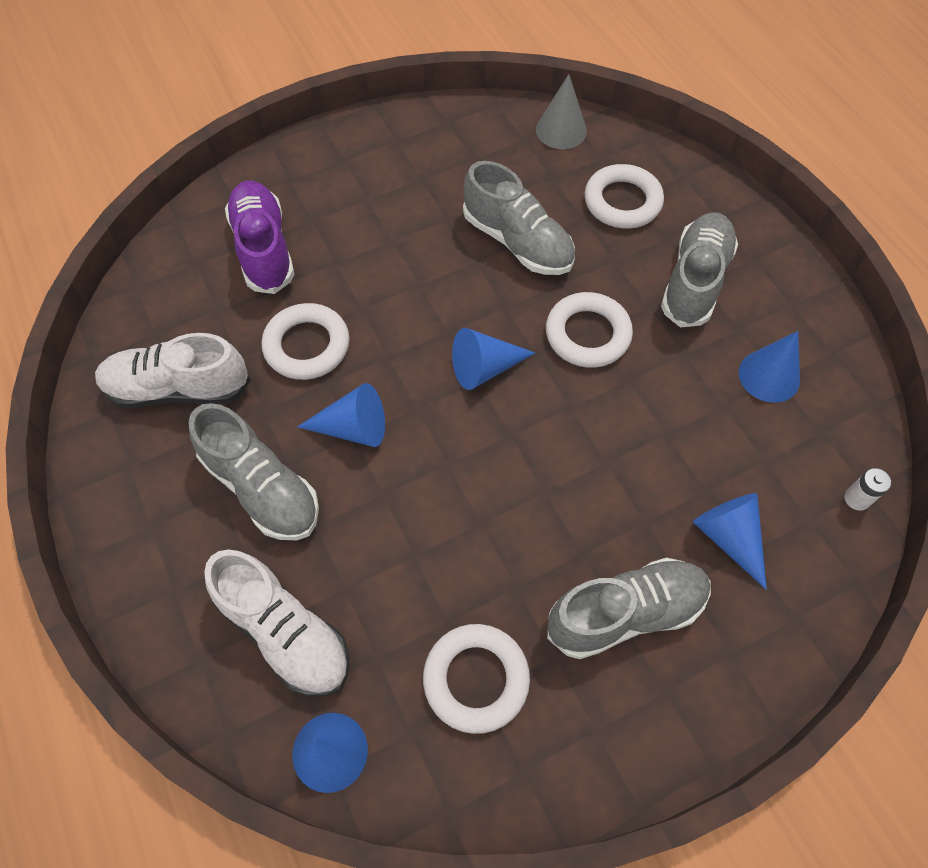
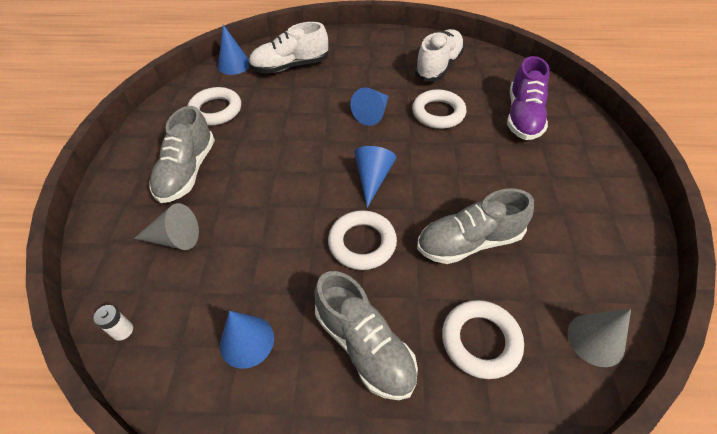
camera: 120 degrees right, 10 degrees down
(262, 488) = (363, 77): grey shoe -> none
(264, 249) = (523, 116): purple shoe -> purple shoe turned 90 degrees clockwise
(729, 538) = (174, 238): blue cone -> grey cone

